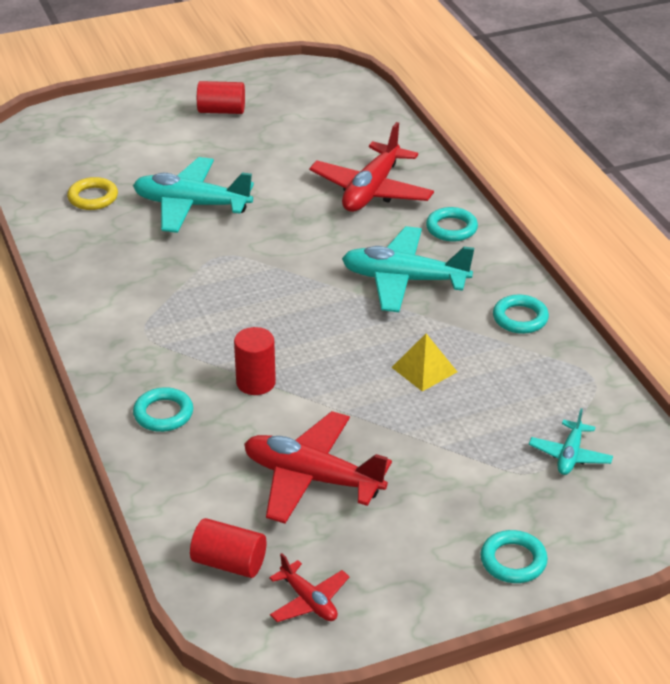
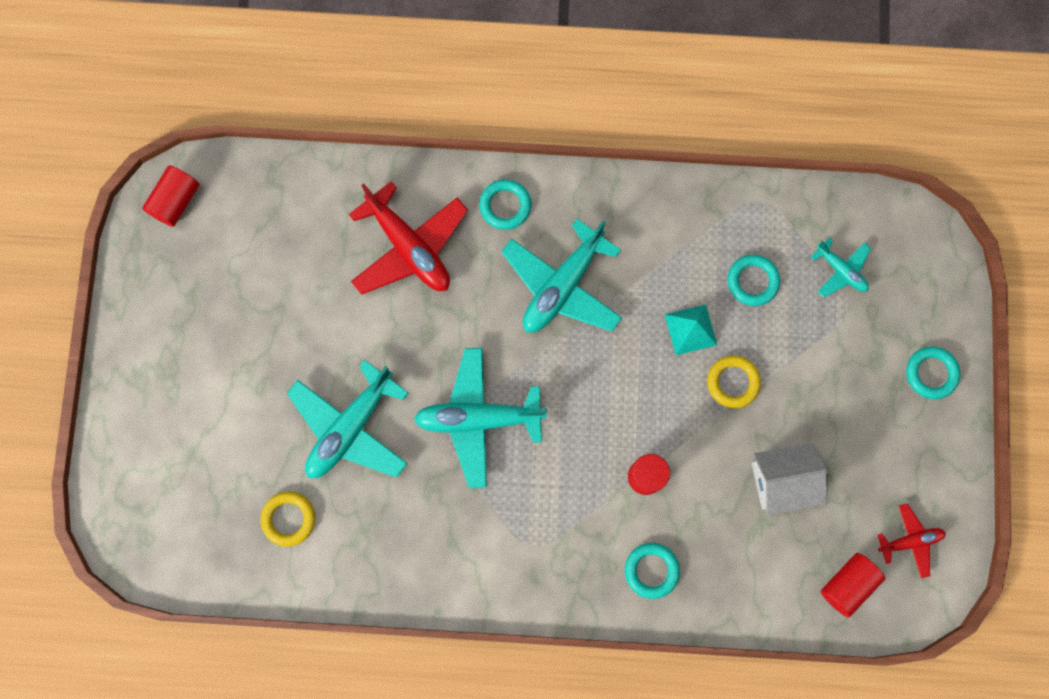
camera: 65 degrees left, 40 degrees up
(221, 111) = (188, 328): red cylinder -> red cylinder (176, 201)
(245, 268) = (478, 418): none -> turquoise plane
(312, 478) = (782, 481): red plane -> white house
(392, 413) = (733, 382): none -> yellow ring
(424, 369) = (690, 329): yellow pyramid -> turquoise pyramid
(520, 318) = (660, 216): turquoise ring -> turquoise ring (752, 281)

